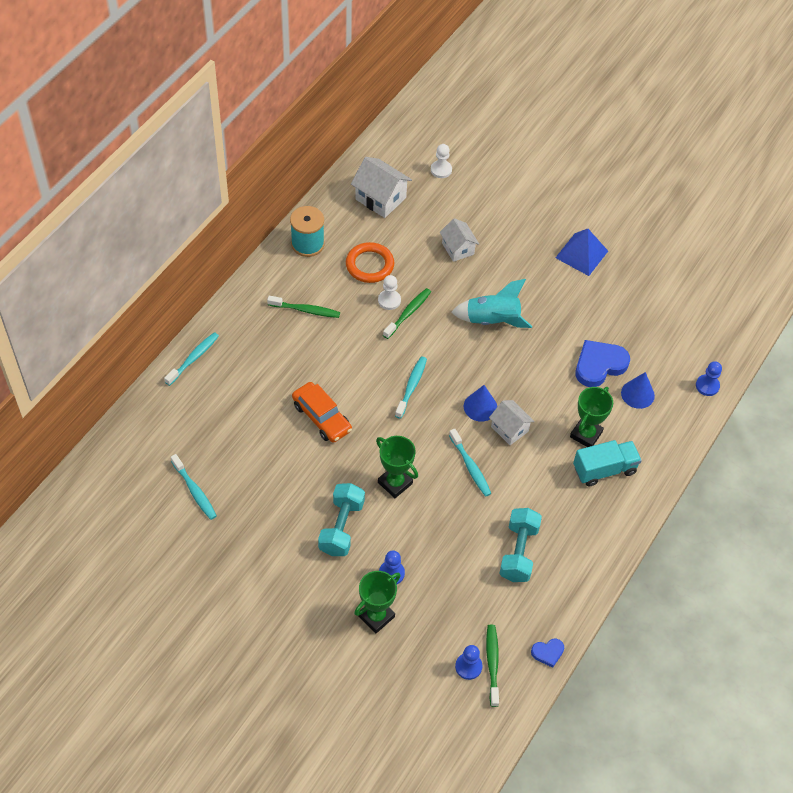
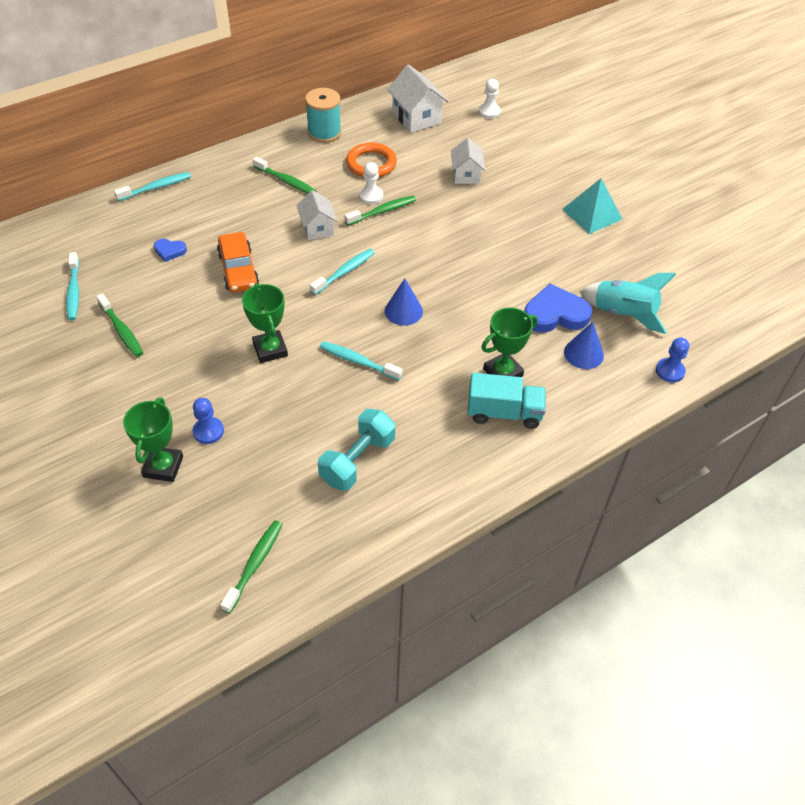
camera: 25 degrees right, 5 degrees down
(262, 512) = (122, 330): none -> green toothbrush
(341, 527) = (188, 371): turquoise dumbbell -> none
(376, 616) = (163, 467): green trophy -> green trophy turned 60 degrees counterclockwise
(468, 666) = (226, 557): blue pawn -> none
(470, 467) = (358, 361): turquoise toothbrush -> turquoise toothbrush turned 120 degrees clockwise
(492, 320) = (463, 241): turquoise rocket -> turquoise rocket (623, 314)
(509, 429) = (422, 340): white house -> white house (317, 228)
(548, 652) = (325, 577): blue heart -> blue heart (169, 251)
(581, 254) = (592, 214): blue pyramid -> turquoise pyramid

